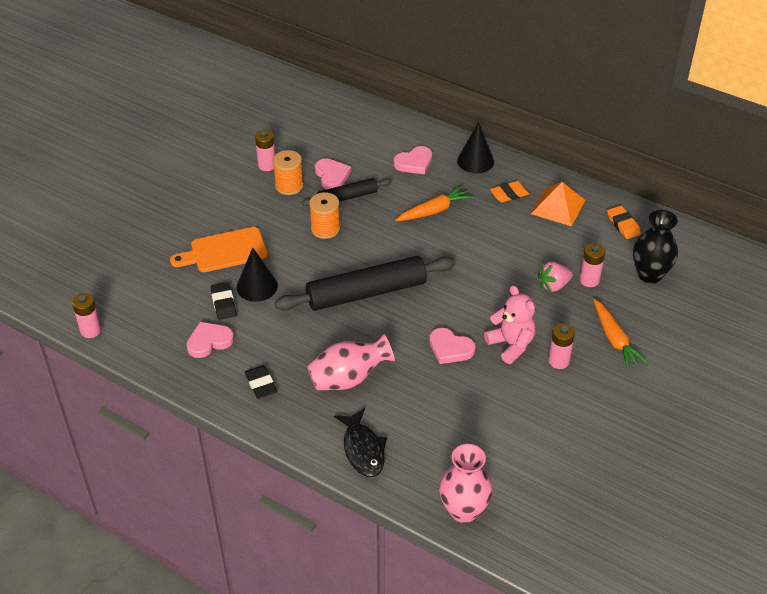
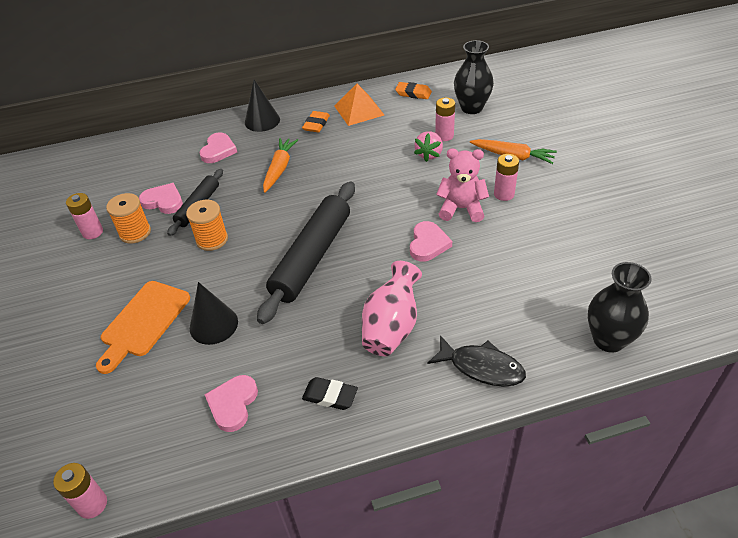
camera: 45 degrees left, 0 degrees up
(223, 303) = (202, 362): black eraser -> none
(450, 348) = (428, 244): pink heart -> pink heart turned 60 degrees counterclockwise
(463, 510) = (608, 340): pink vase -> black vase

